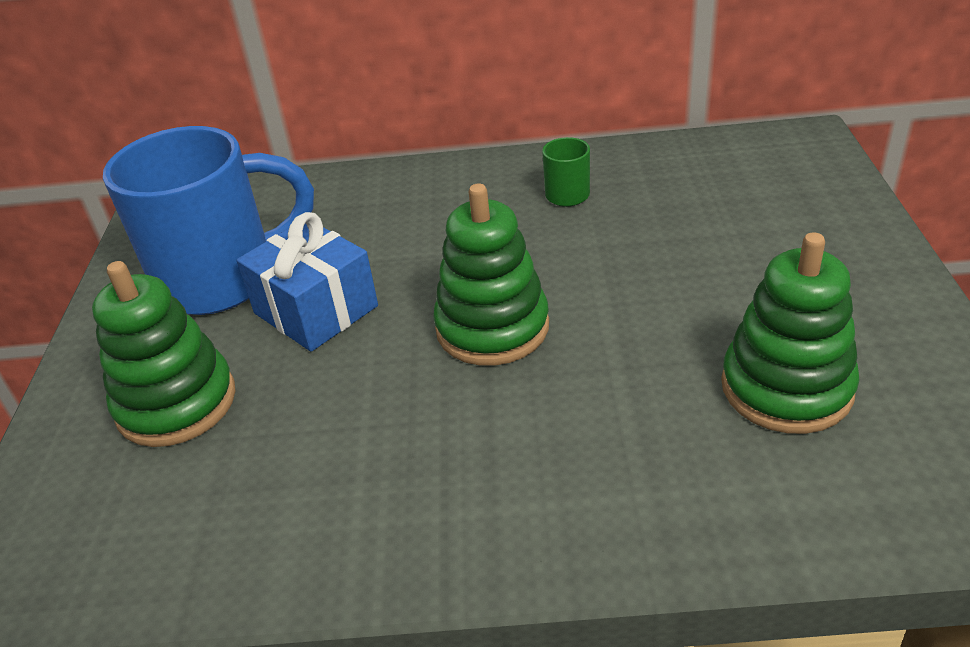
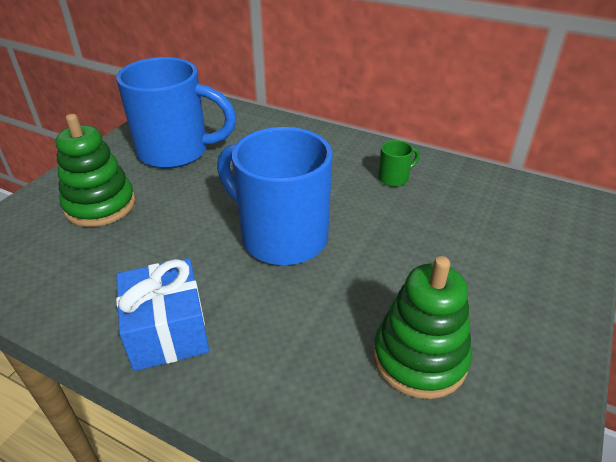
camera: 25 degrees right, 0 degrees up
(316, 310) = (204, 186): blue gift -> blue gift (167, 331)
(492, 327) = (281, 237): green stacking toy -> blue mug

